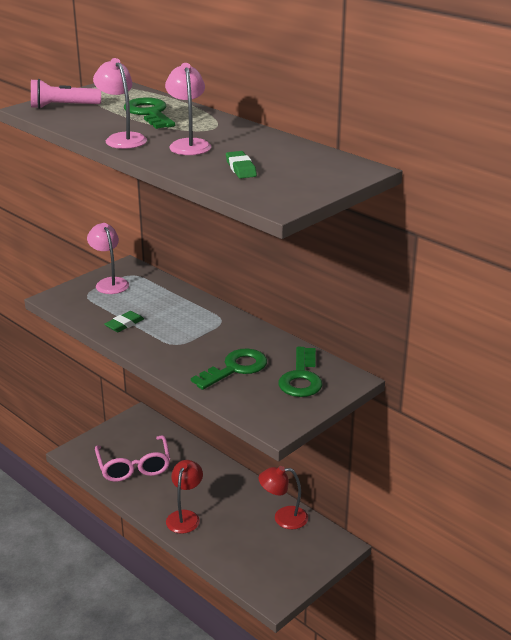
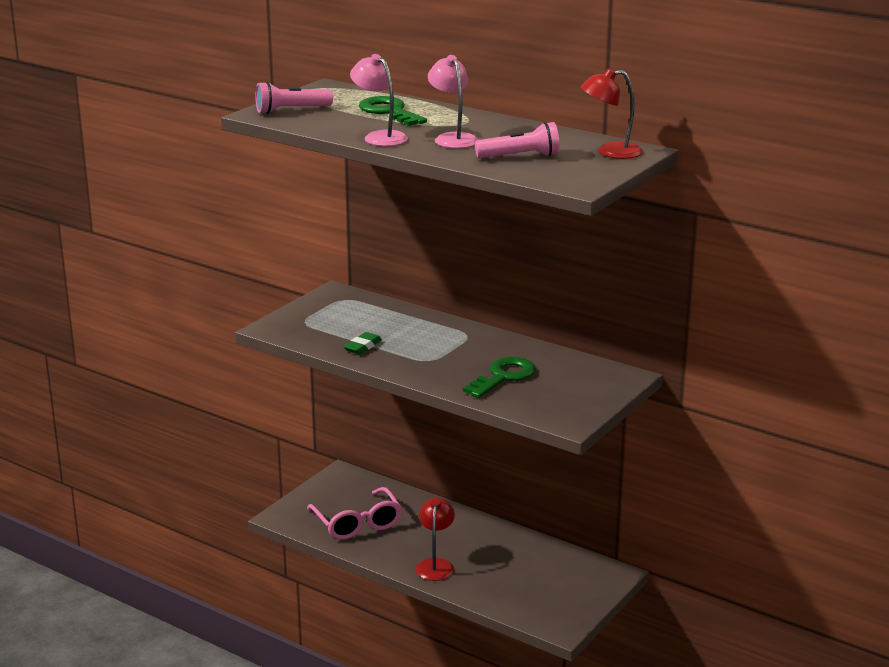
camera: 10 degrees left, 5 degrees down
(110, 283) = (324, 309): pink lamp -> none
(240, 168) = (520, 157): green eraser -> pink flashlight
(283, 518) = (545, 555): red lamp -> red lamp (610, 152)
(301, 378) = (576, 379): green key -> none

